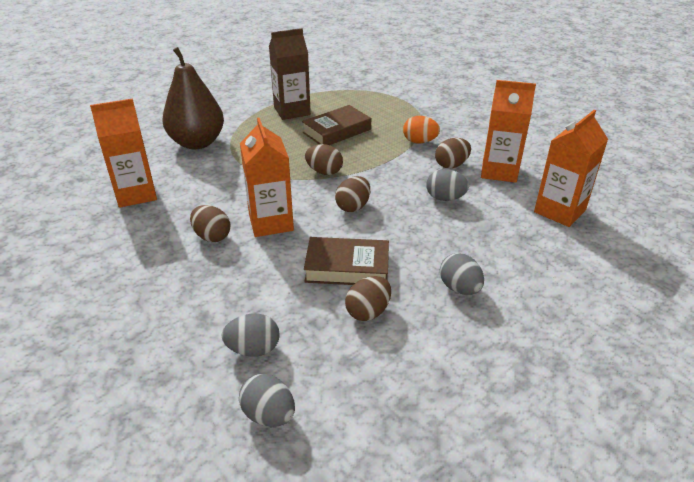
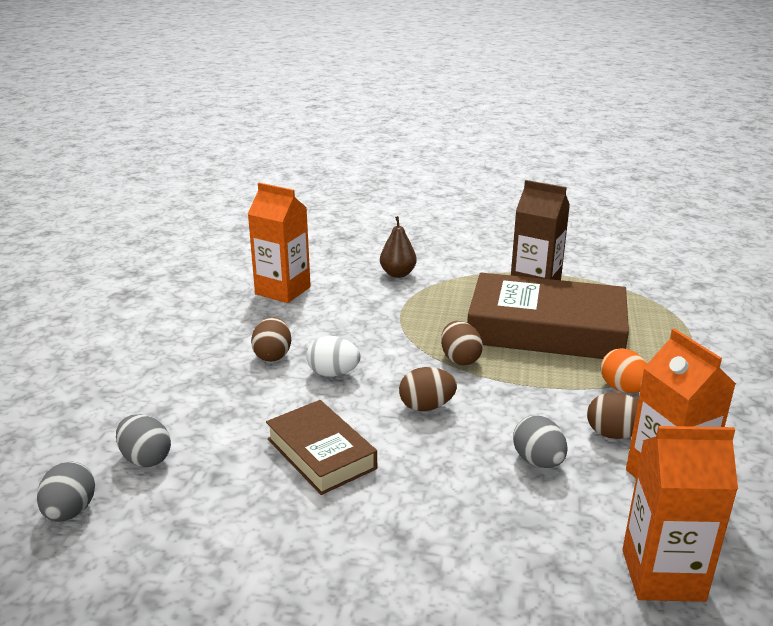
camera: 50 degrees right, 10 degrees down
(197, 143) = (398, 274): brown pear -> brown pear, size x0.53
(271, 222) = (333, 373): orange carton -> white egg
(336, 131) = (546, 329): brown book -> brown book, size x1.80
(368, 312) = (267, 502): brown egg -> none
(459, 288) = (380, 552): grey egg -> none

